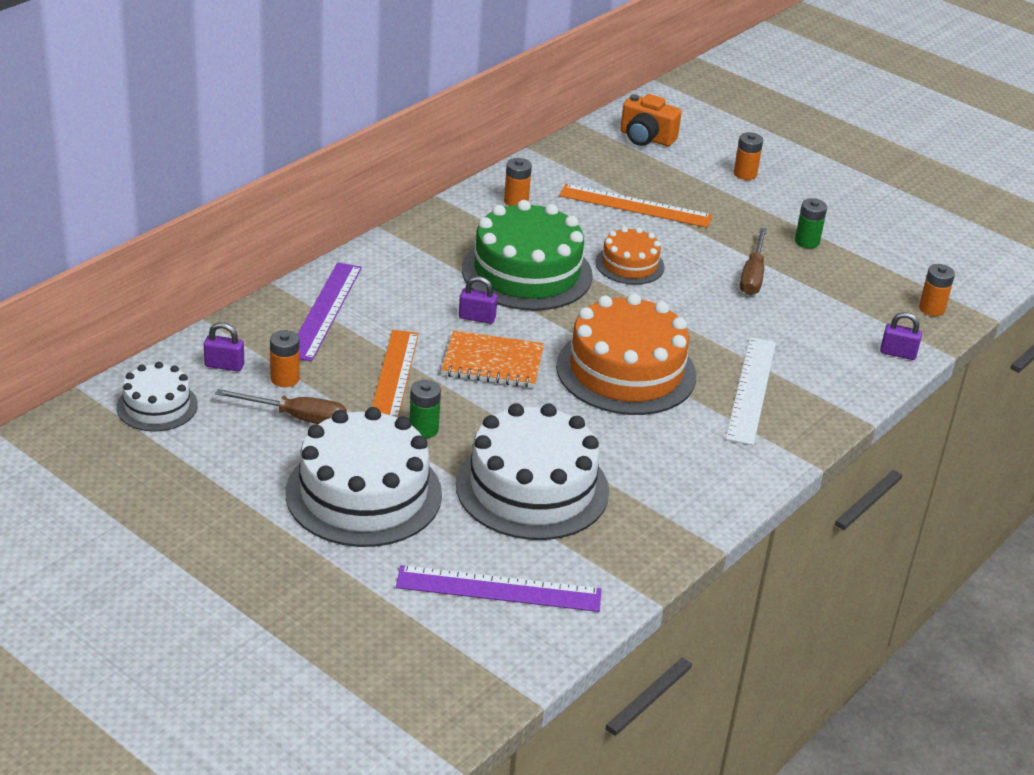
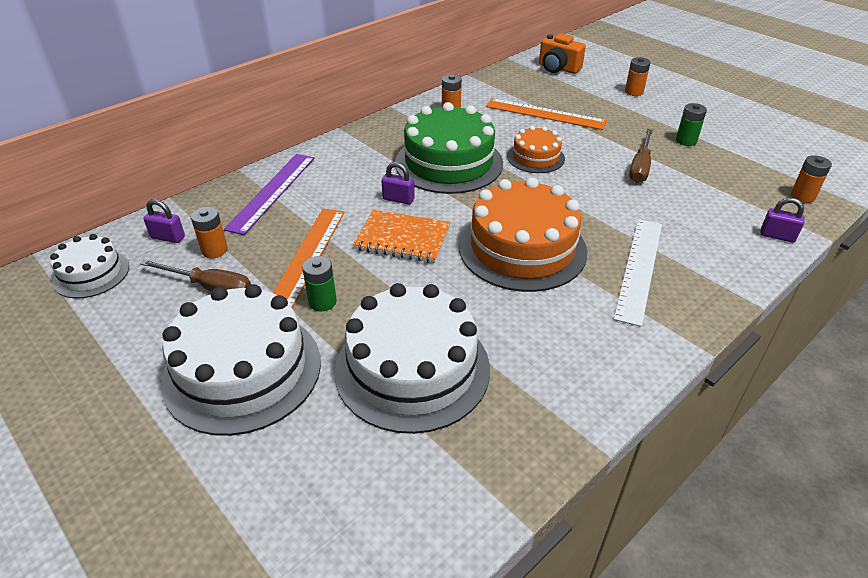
camera: 10 degrees right, 5 degrees up
(499, 589) = (348, 499): purple ruler -> none

